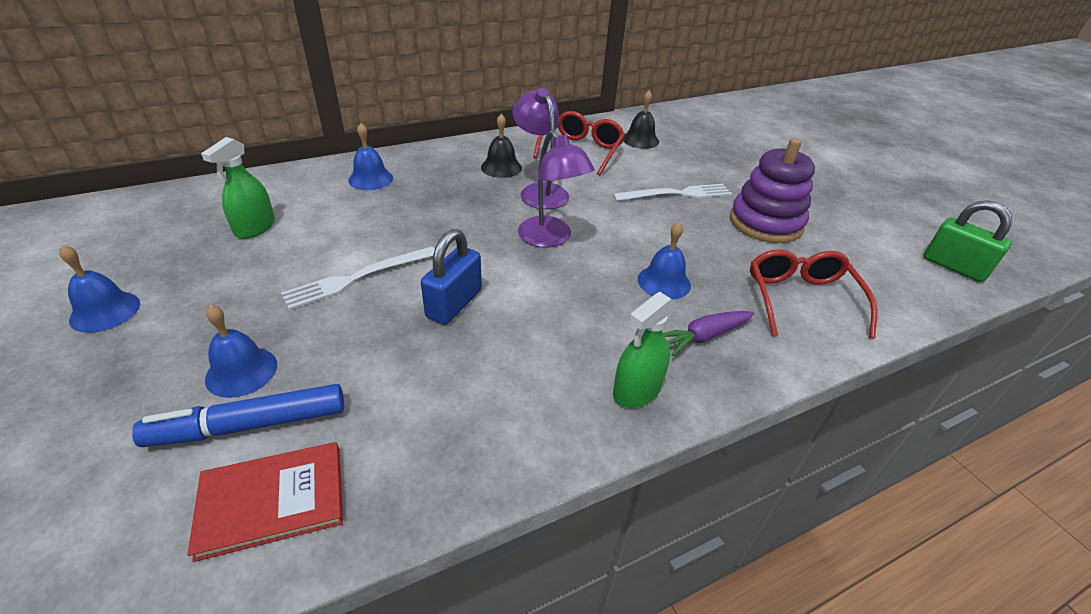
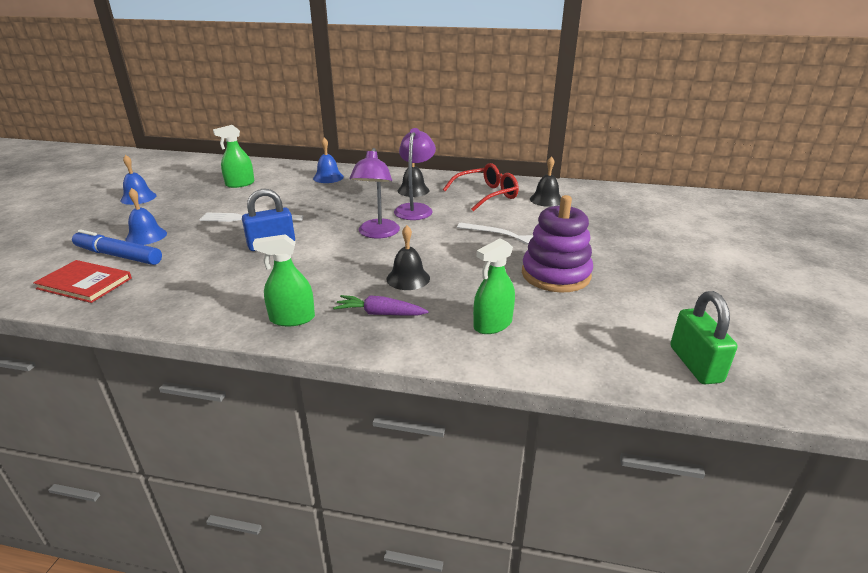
camera: 40 degrees right, 10 degrees down
(664, 282) = (408, 278): blue bell -> black bell
(800, 299) = (492, 324): red glasses -> green spray bottle

